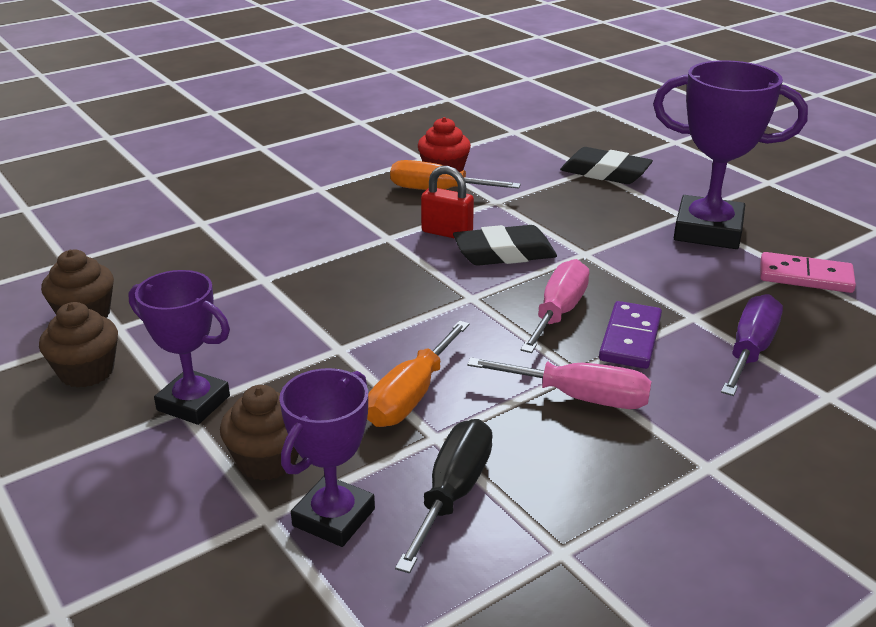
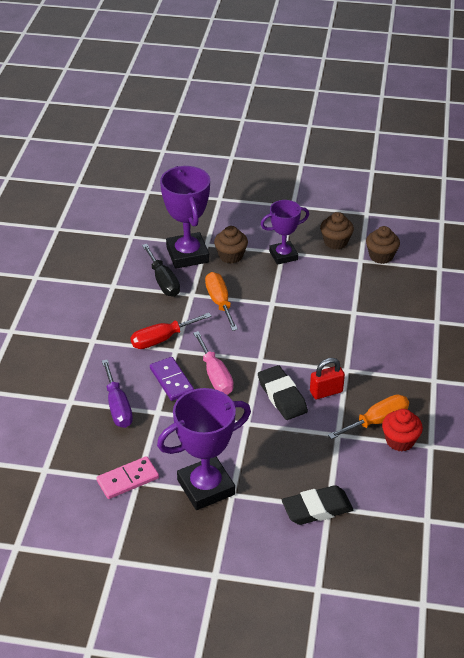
camera: 135 degrees right, 10 degrees up
(334, 517) = (187, 255): purple trophy -> purple trophy, size x1.57
(504, 253) = (282, 396): black eraser -> black eraser turned 60 degrees counterclockwise
(579, 397) = (162, 339): pink screwdriver -> red screwdriver

